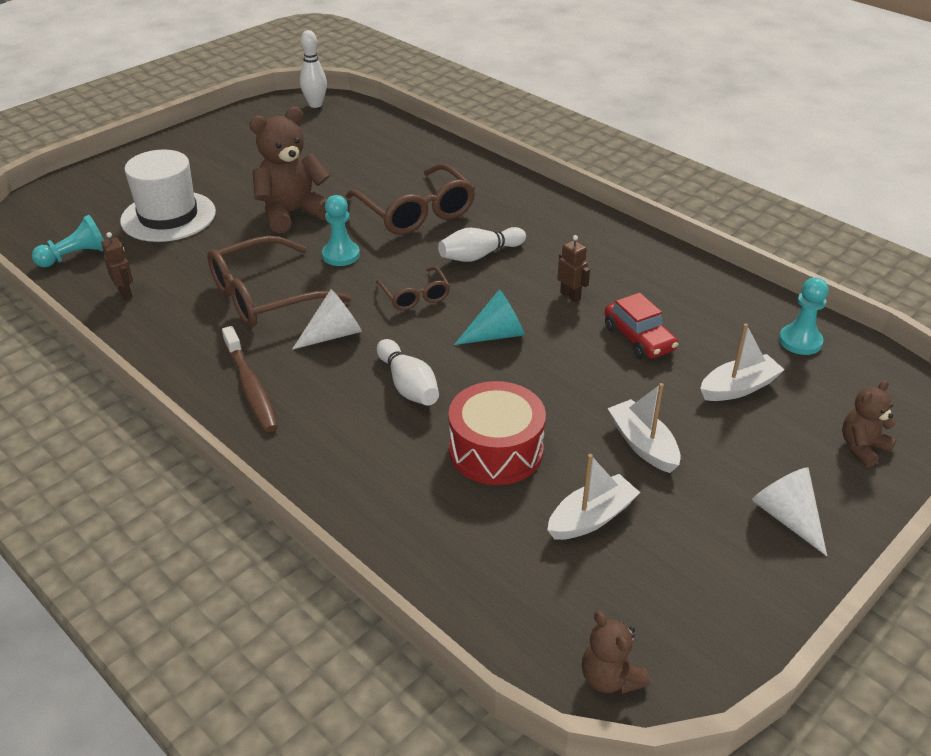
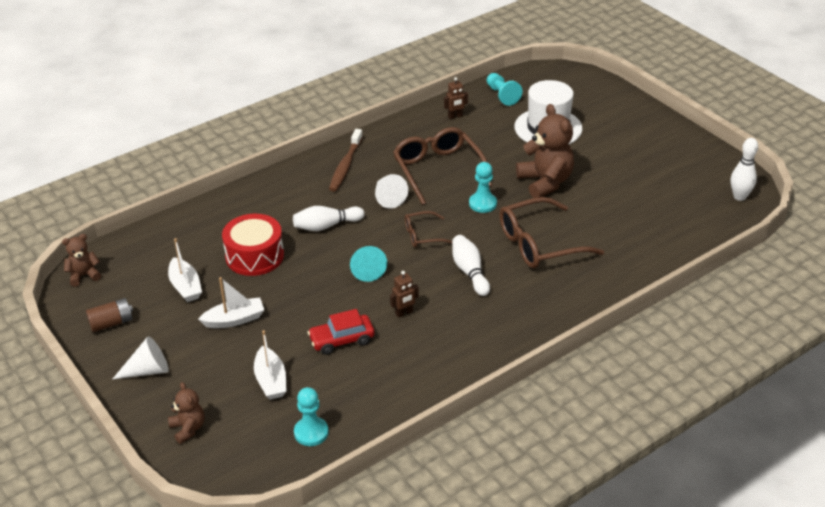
camera: 100 degrees right, 0 degrees up
(251, 387) = (345, 166): brown toothbrush -> brown toothbrush turned 60 degrees counterclockwise
(711, 594) = (111, 323): none -> brown battery

